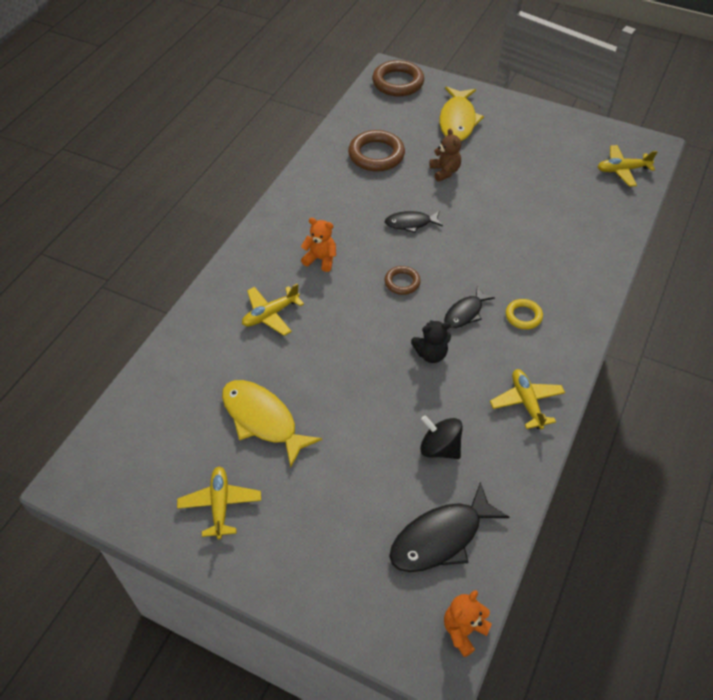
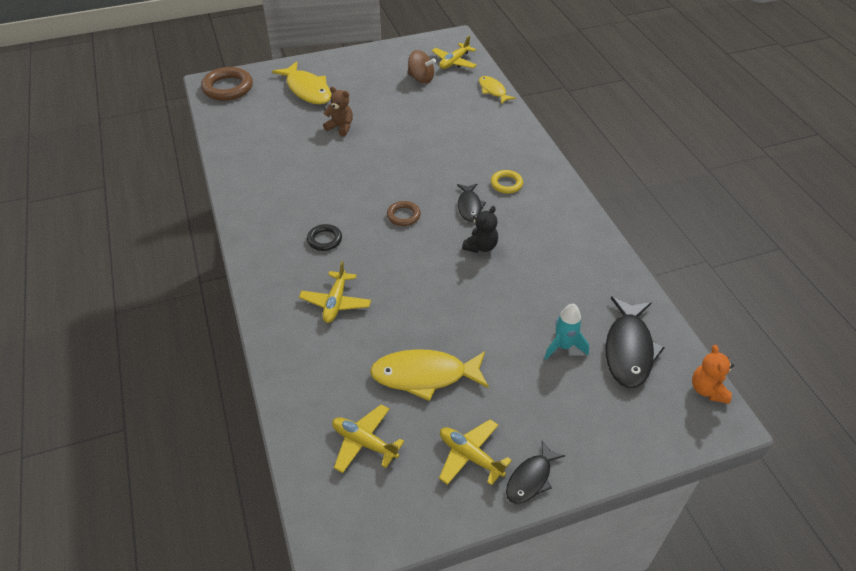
camera: 45 degrees left, 5 degrees down
(320, 259) = (324, 240): orange teddy bear -> black ring
(376, 155) = (275, 145): brown ring -> none
(391, 488) = (563, 346): none -> turquoise rocket
(410, 223) = (360, 174): black fish -> black fish (530, 478)
(439, 448) = (559, 298): black spinning top -> none
(526, 402) = (572, 232): yellow plane -> yellow plane (364, 442)
(569, 168) = (421, 79): none -> brown spinning top
(625, 221) = (493, 91): none -> yellow fish

